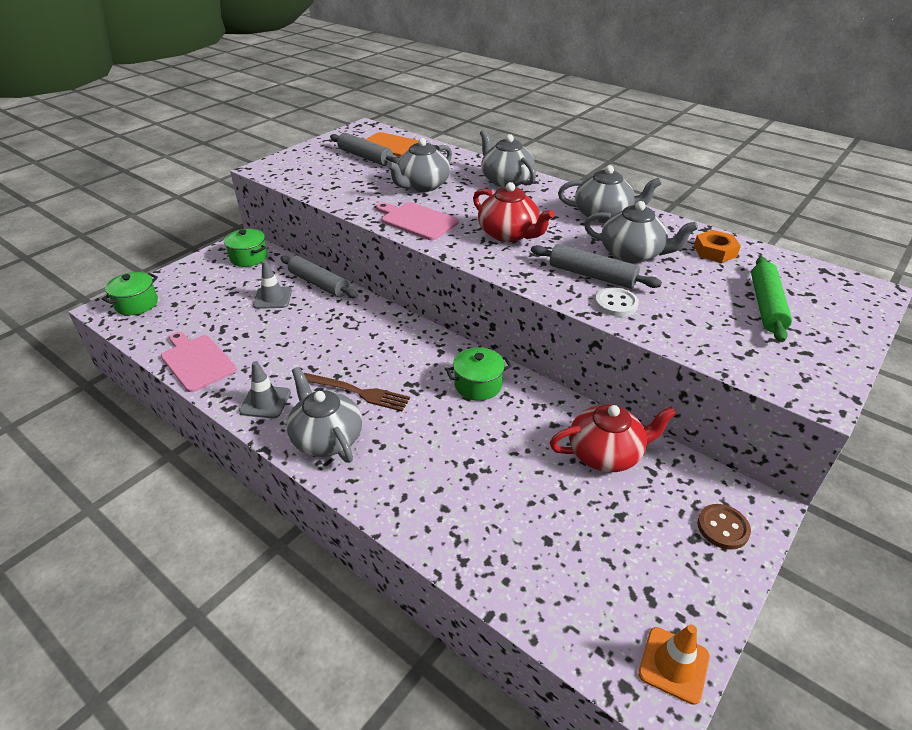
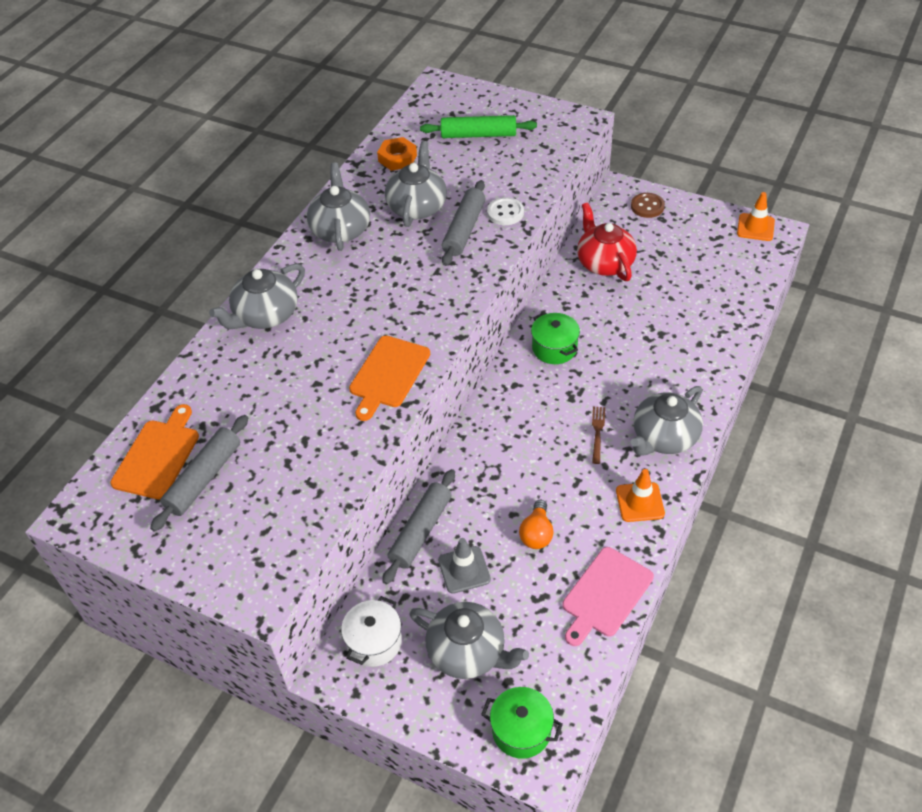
camera: 100 degrees left, 10 degrees up
(249, 257) = (374, 642): green pot -> white pot
(265, 402) = (640, 502): grey traffic cone -> orange traffic cone
(277, 336) = (536, 533): none -> orange light bulb
(359, 392) = (597, 432): brown fork -> brown fork, size x0.62
(417, 220) = (388, 375): pink cutting board -> orange cutting board
(422, 186) = (293, 391): grey teapot -> grey teapot (468, 652)
(509, 234) = (400, 294): red teapot -> none

